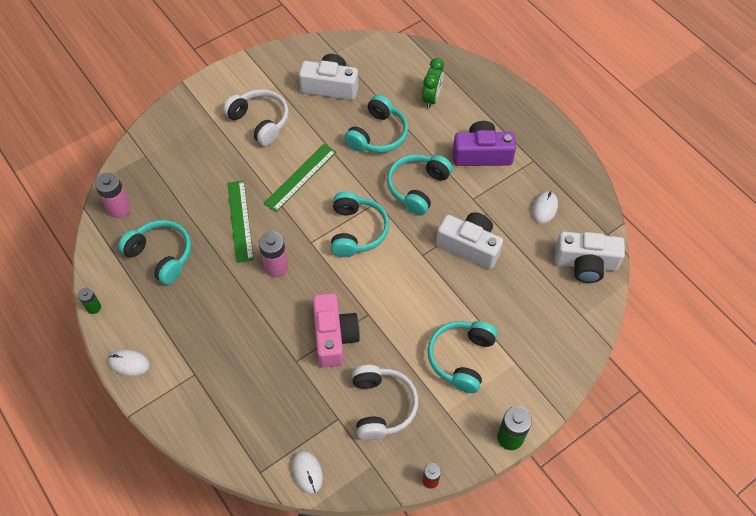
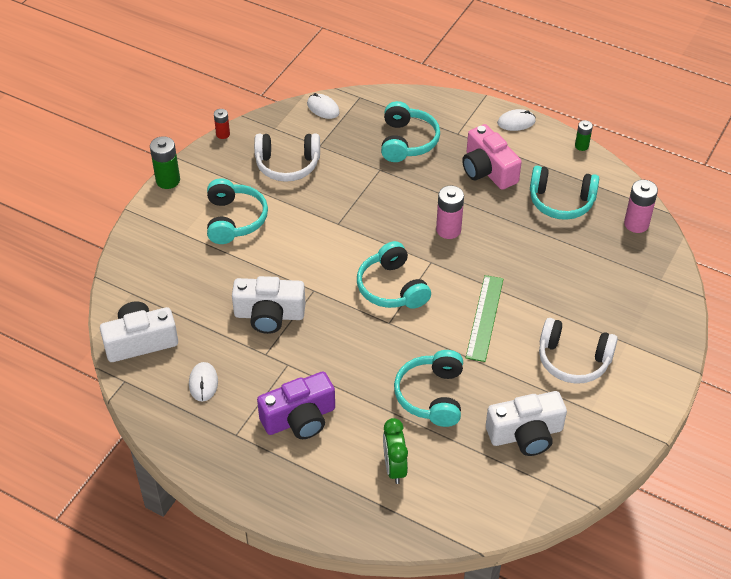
camera: 155 degrees right, 10 degrees down
(240, 220) = (513, 255): green ruler -> none
(334, 336) = (358, 196): pink camera -> pink camera (488, 170)
(381, 406) = (287, 165): white headphones -> white headphones turned 60 degrees counterclockwise
(417, 188) = (353, 353): turquoise headphones -> turquoise headphones (407, 141)

